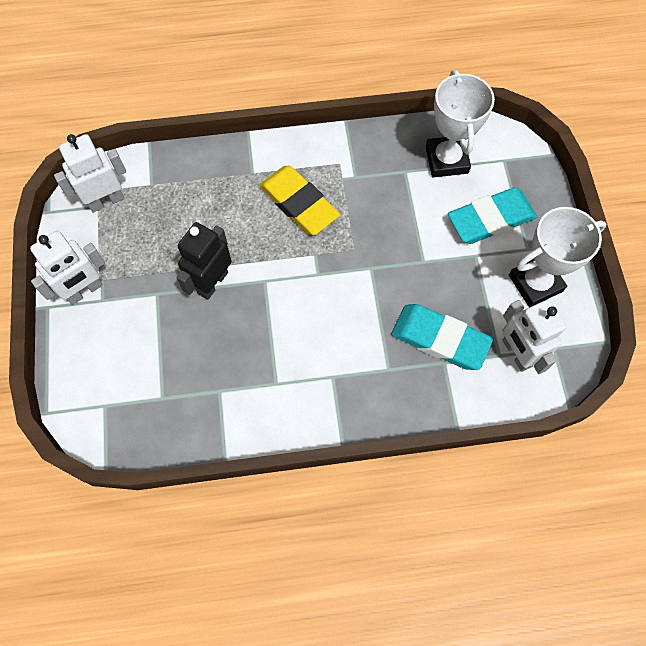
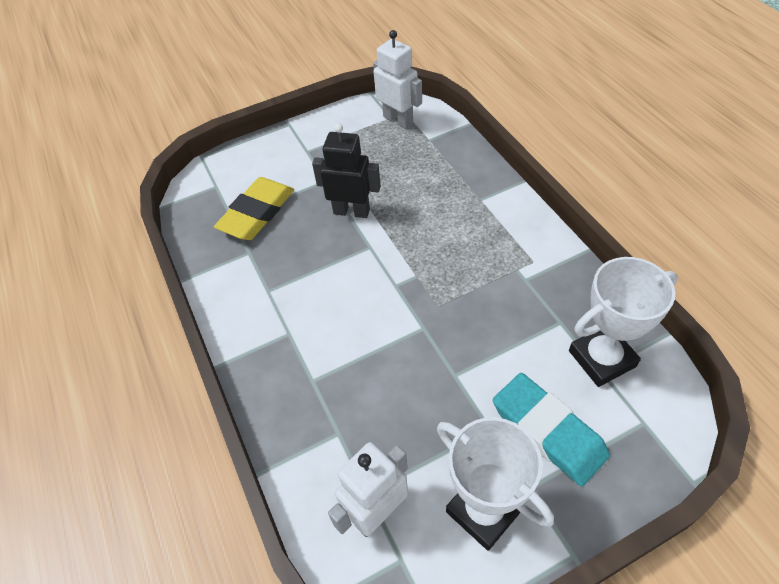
camera: 75 degrees right, 15 degrees down
(84, 291) = (311, 138): white robot -> none
(299, 203) = (466, 244): yellow eraser -> yellow eraser (257, 213)
(440, 339) = (364, 420): turquoise eraser -> none

